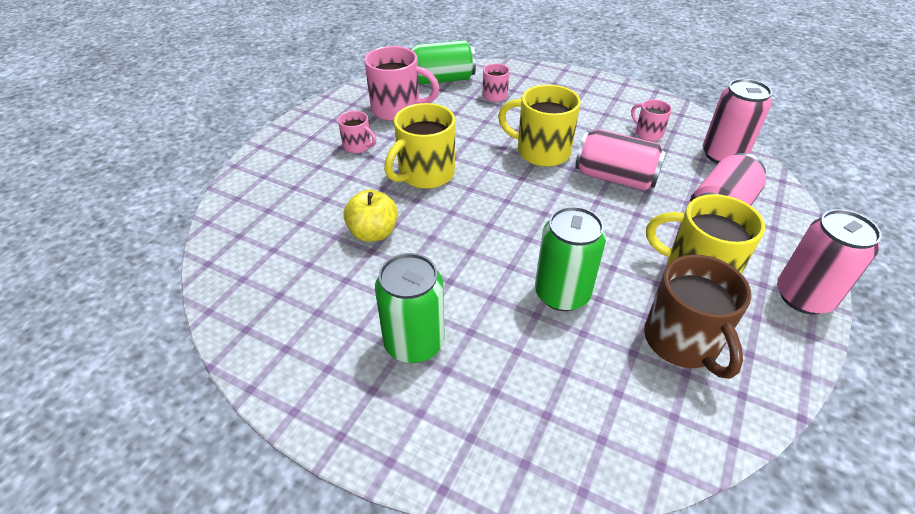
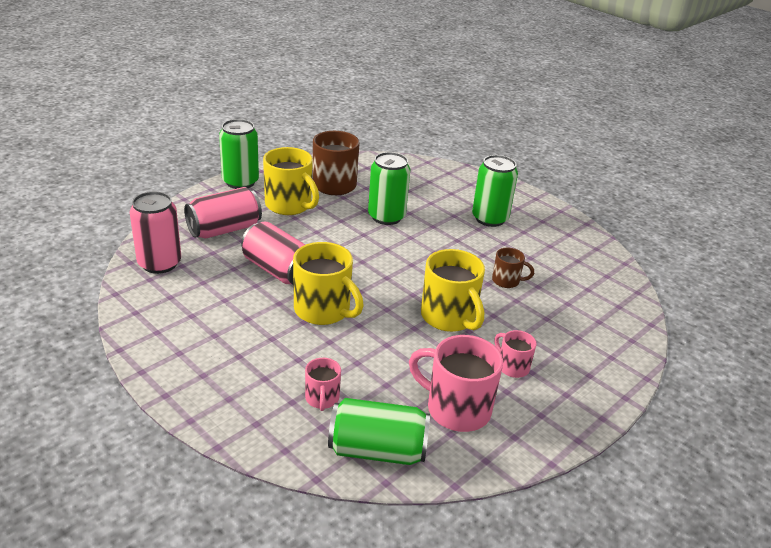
camera: 165 degrees left, 10 degrees down
(373, 233) = (506, 281): yellow apple -> brown mug
(425, 174) = (449, 317): yellow mug -> yellow mug turned 90 degrees clockwise
(648, 133) = (199, 301): pink mug -> none
(803, 297) = (240, 182): pink can -> green can

